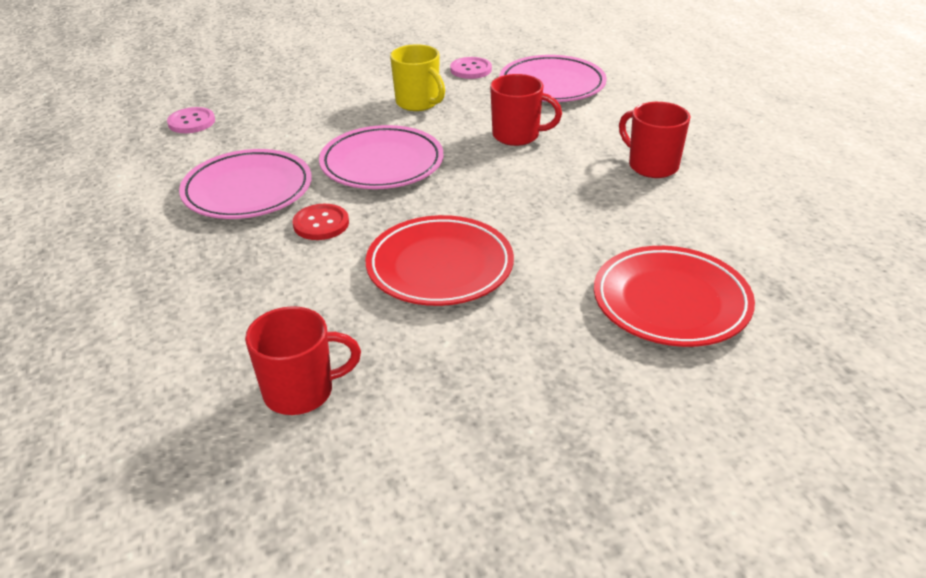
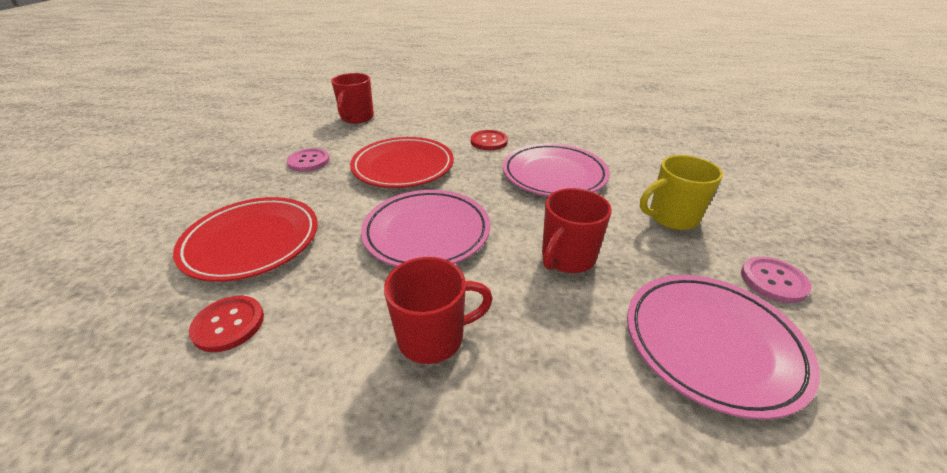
camera: 115 degrees right, 0 degrees up
(191, 122) = (660, 122): pink button -> pink button (309, 161)
(248, 190) = (548, 127): pink plate -> pink plate (427, 233)
(750, 253) = (228, 324): none -> red button

